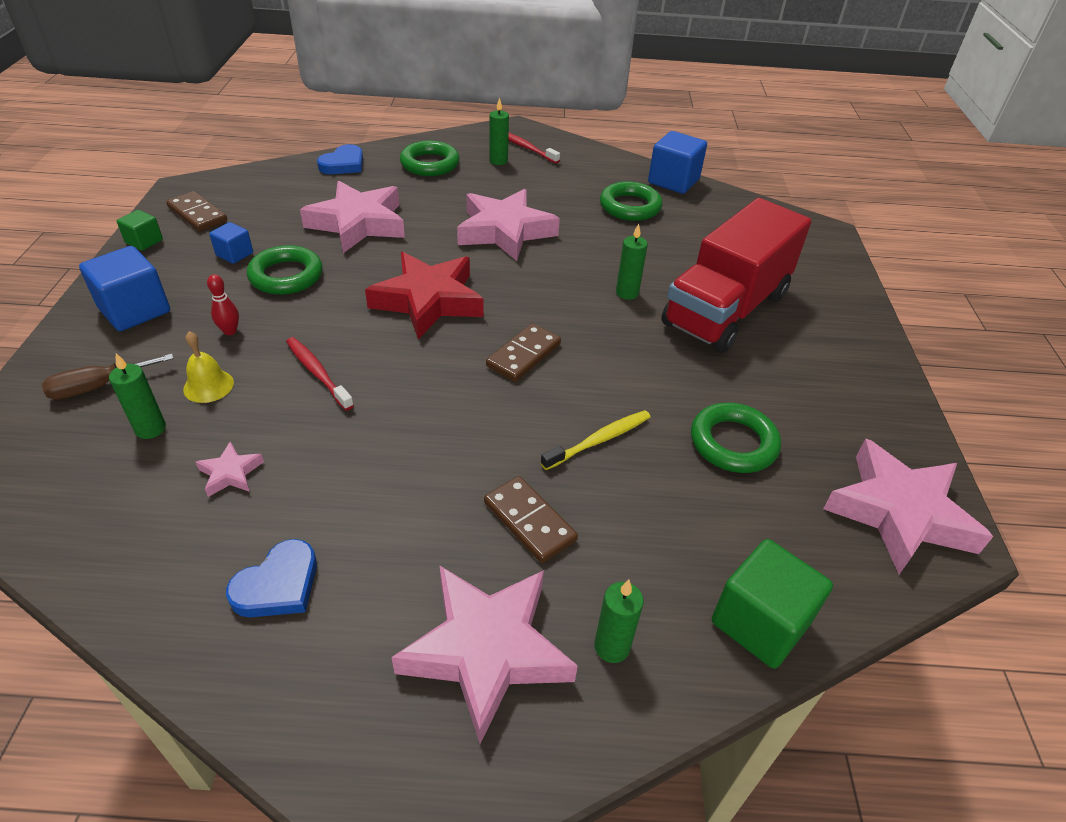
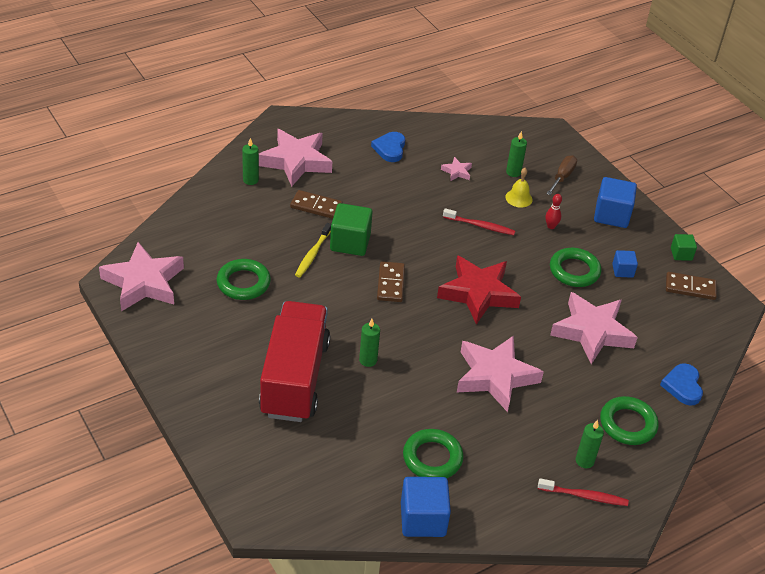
camera: 145 degrees right, 0 degrees up
(760, 622) = (196, 210): green cube -> green cube (350, 242)

